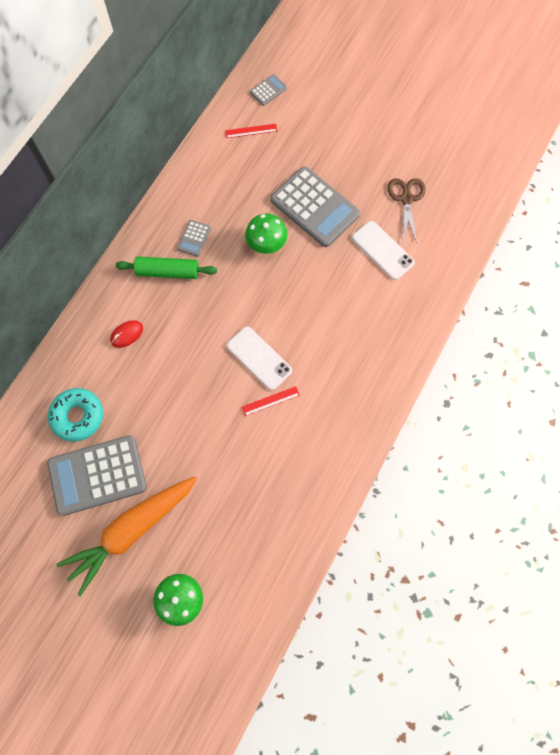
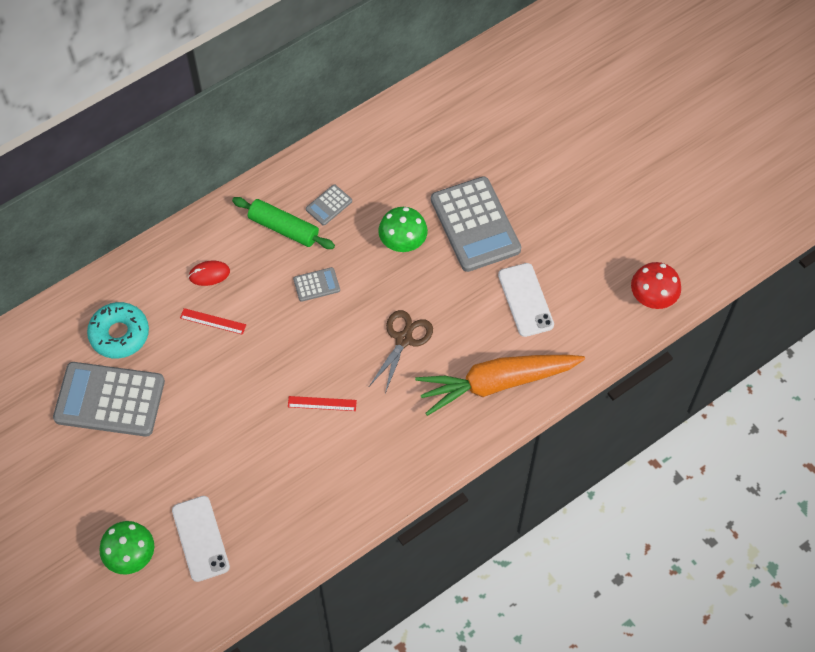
camera: 25 degrees right, 10 degrees down
(132, 530) = (116, 468): orange carrot -> orange carrot (497, 383)
(251, 131) = (449, 117): red ruler -> red ruler (213, 321)
(259, 358) = (333, 355): white phone -> white phone (200, 538)
(268, 90) = (490, 80): grey calculator -> grey calculator (316, 285)
(406, 199) = (582, 256): brown scissors -> brown scissors (403, 339)
(473, 208) = (652, 297): none -> red mushroom

